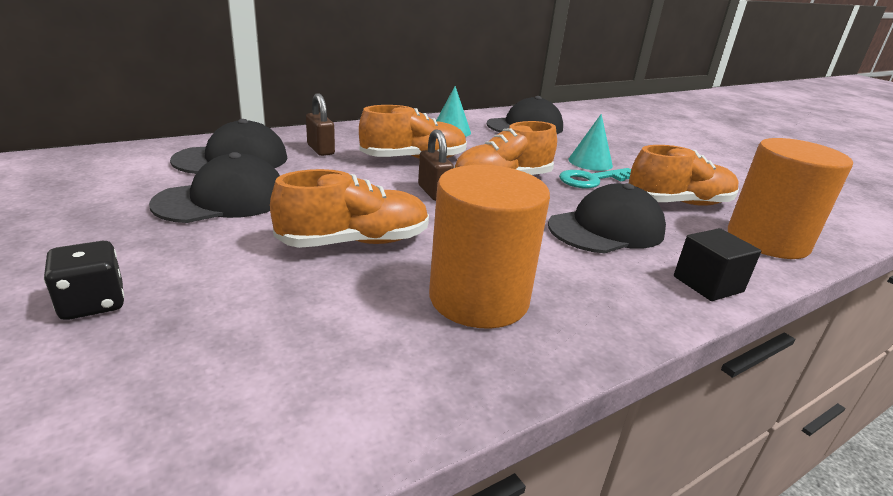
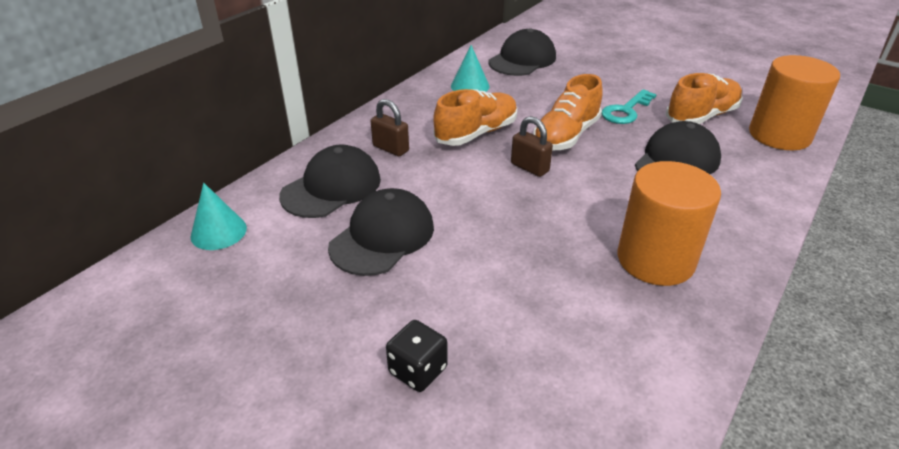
camera: 20 degrees left, 10 degrees up
(355, 242) = (528, 241): orange shoe -> none
(590, 162) = (608, 90): turquoise cone -> turquoise cone (218, 232)
(708, 284) = (773, 191): black cube -> none

